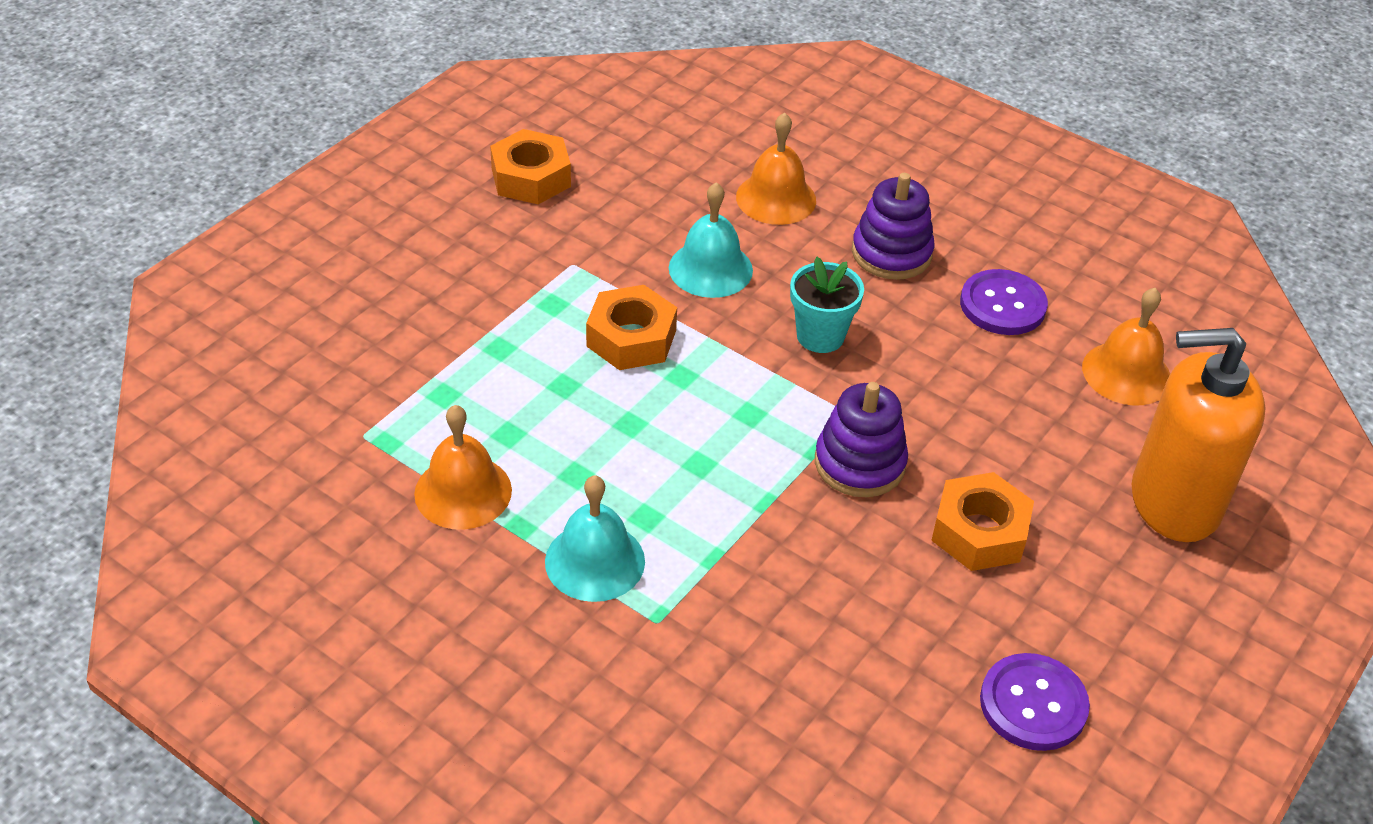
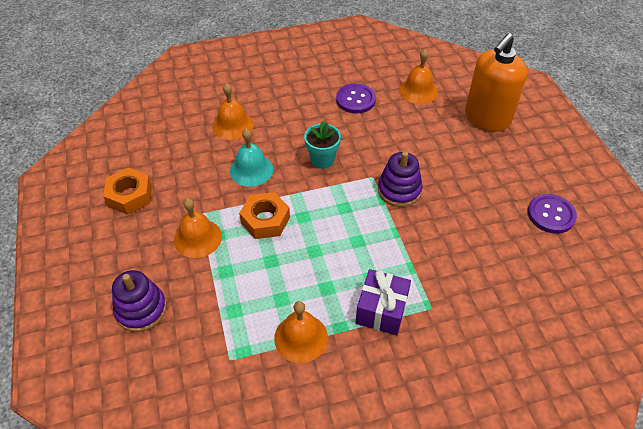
camera: 50 degrees left, 5 degrees up
(528, 286) = (198, 238): none -> orange bell
(595, 561) = (381, 310): turquoise bell -> purple gift
(891, 253) = (298, 112): purple stacking toy -> purple stacking toy (141, 309)
(979, 532) = (461, 178): orange nut -> none

